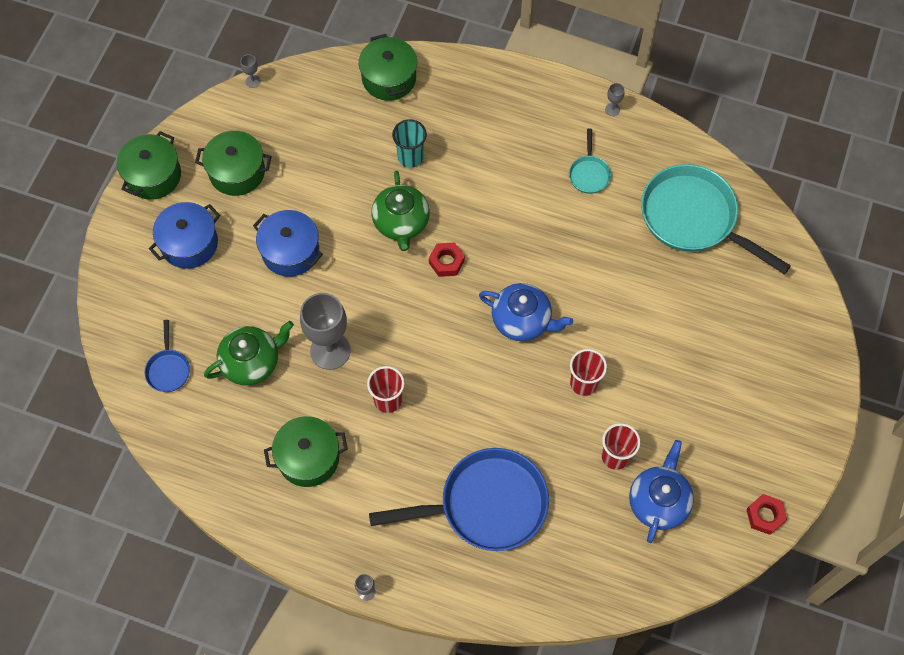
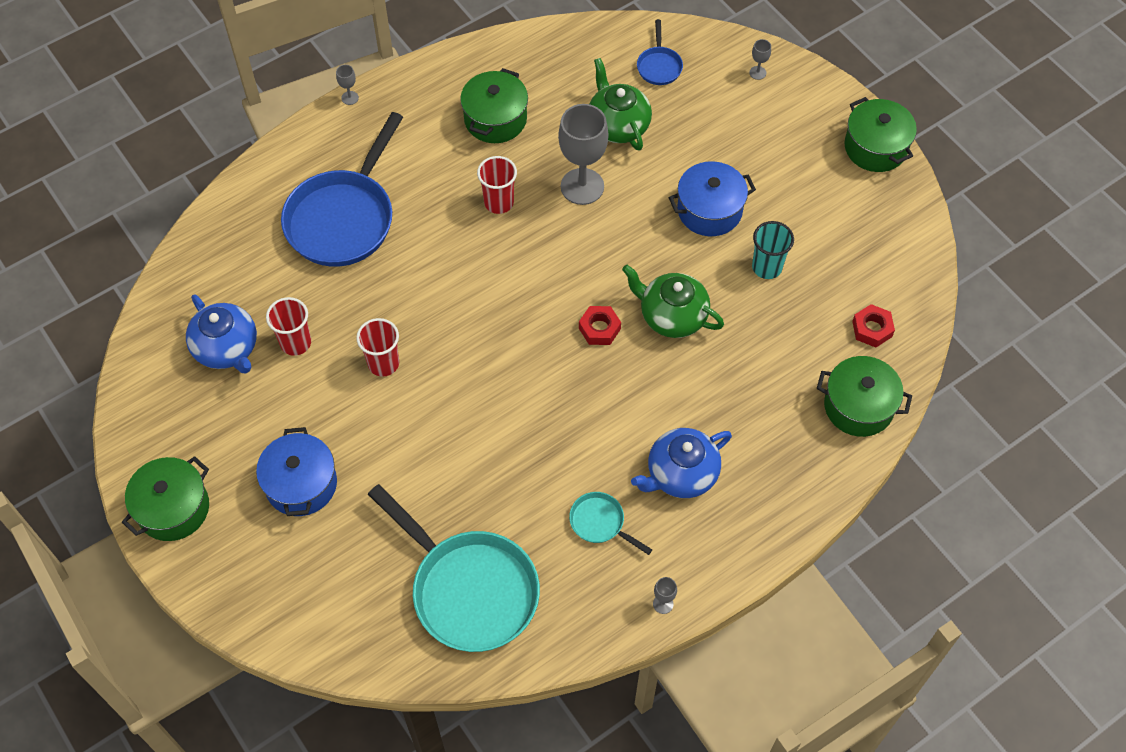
camera: 125 degrees right, 5 degrees down
(168, 369) = (659, 66): blue pan -> blue pan turned 120 degrees counterclockwise
(189, 243) = (777, 139): blue pot -> blue pot (301, 484)
(237, 172) = (832, 213): green pot -> green pot (173, 508)
(252, 362) = (618, 125): green teapot -> green teapot turned 150 degrees clockwise
(253, 81) = (938, 282): grey goblet -> grey goblet (757, 73)
(410, 157) = (743, 368): turquoise cup -> turquoise cup (767, 267)
(522, 320) = (487, 353): blue teapot -> blue teapot (681, 474)
(694, 218) = (469, 589): turquoise pan -> turquoise pan turned 60 degrees clockwise
(765, 516) = (136, 425): red nut -> red nut (872, 329)

